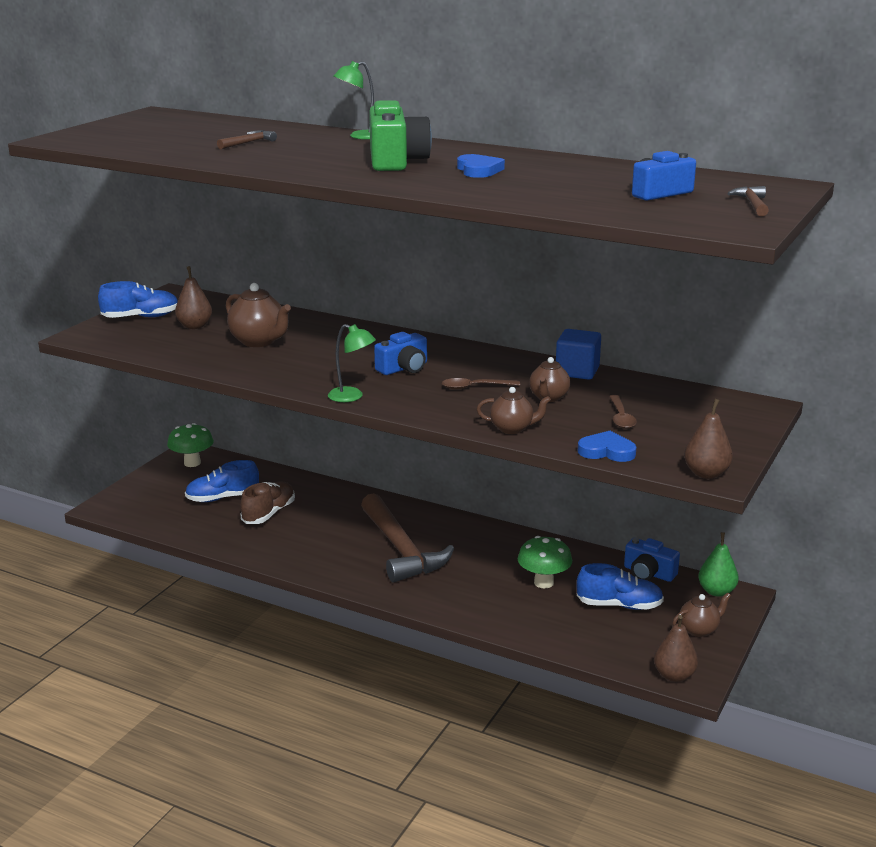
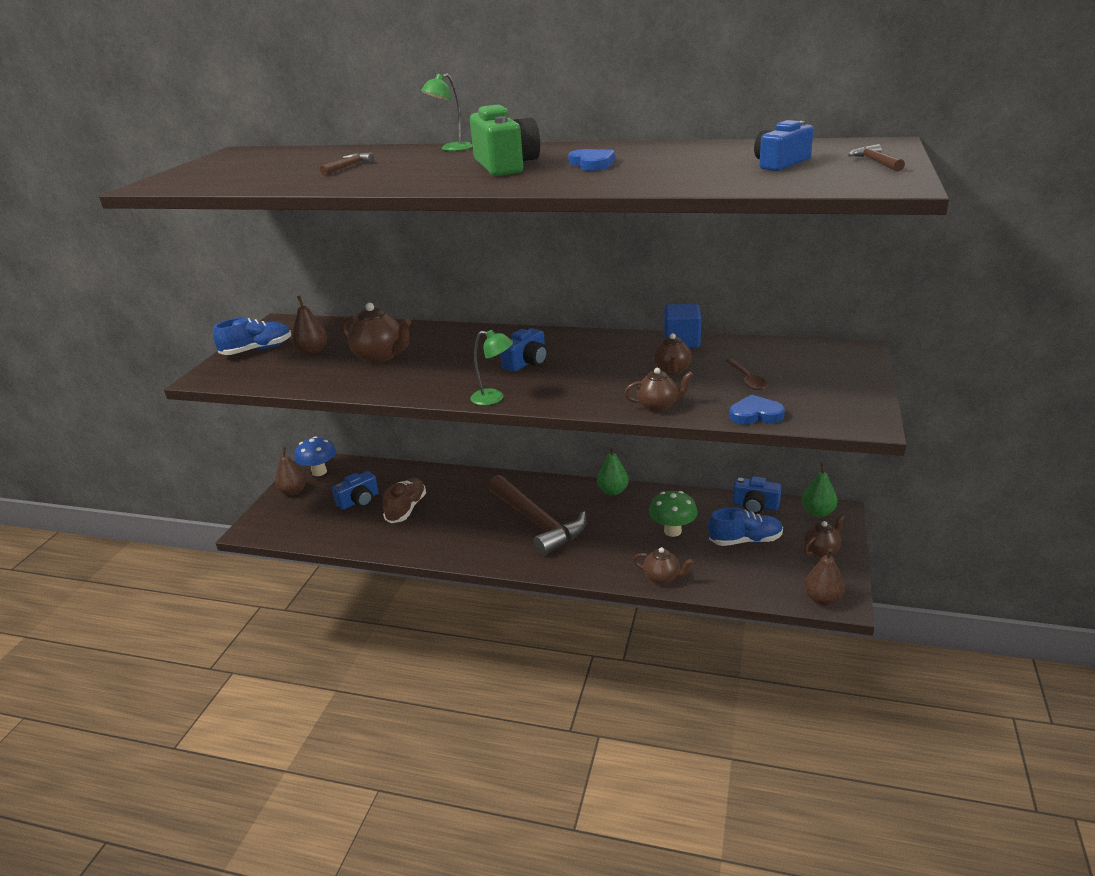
camera: 10 degrees left, 5 degrees up
(192, 463) = (319, 472): green mushroom -> blue mushroom
(222, 498) = (359, 501): blue shoe -> blue camera
(475, 387) = (601, 371): brown spoon -> none
(497, 532) = (613, 491): none -> green pear
(510, 625) = (662, 578): none -> brown teapot
(706, 474) = (856, 422): brown pear -> brown pear (293, 491)

